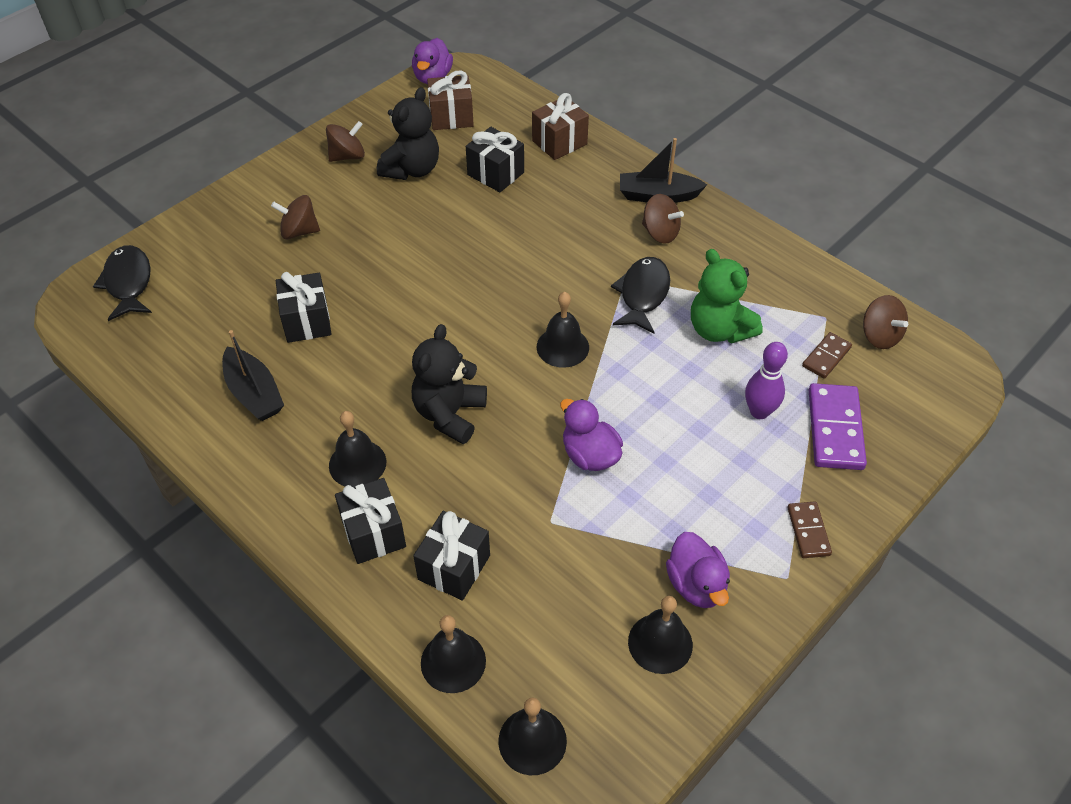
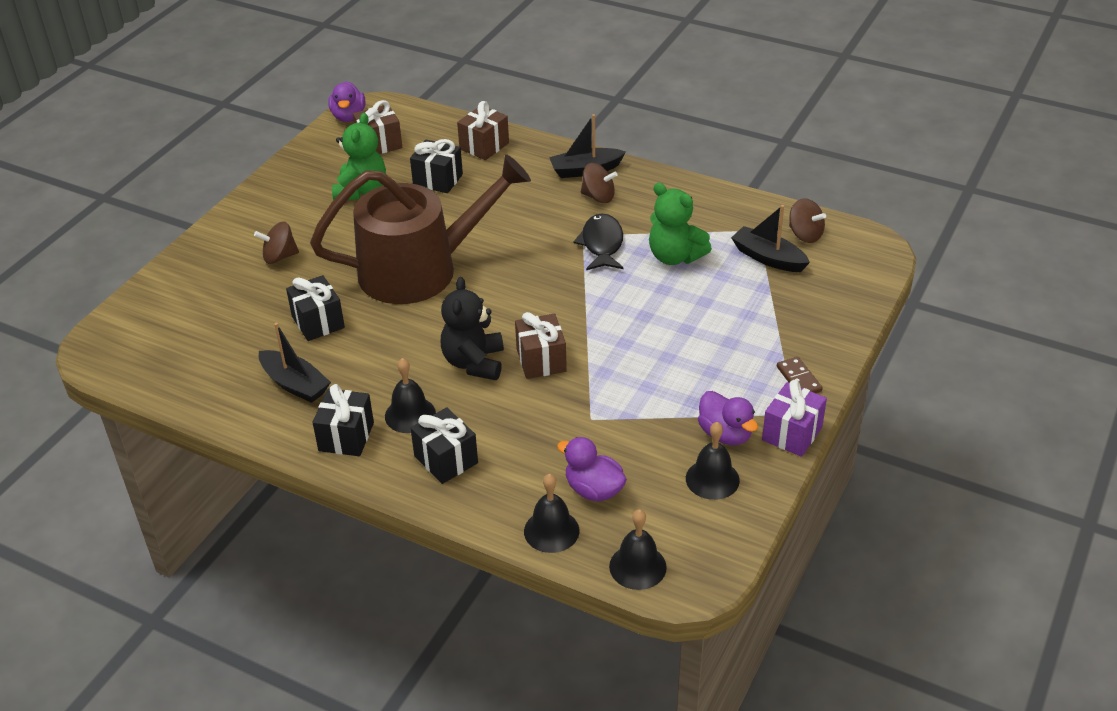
camera: 15 degrees left, 10 degrees down
(128, 283) = (138, 327): black fish -> none
(347, 156) = (297, 191): brown spinning top -> none
(412, 169) = (361, 190): black teddy bear -> green teddy bear
(436, 281) = (420, 269): none -> brown watering can
(454, 567) = (524, 467): black gift -> black gift (346, 437)
(523, 429) = (541, 360): none -> brown gift
(562, 347) = (550, 295): black bell -> none
(590, 455) = (604, 366): purple duck -> purple duck (593, 490)
(759, 411) = (729, 307): purple bowling pin -> none
(775, 605) = (792, 433): none -> purple gift
(826, 357) = (768, 258): brown domino -> black boat
(835, 429) = (794, 306): purple domino -> none

